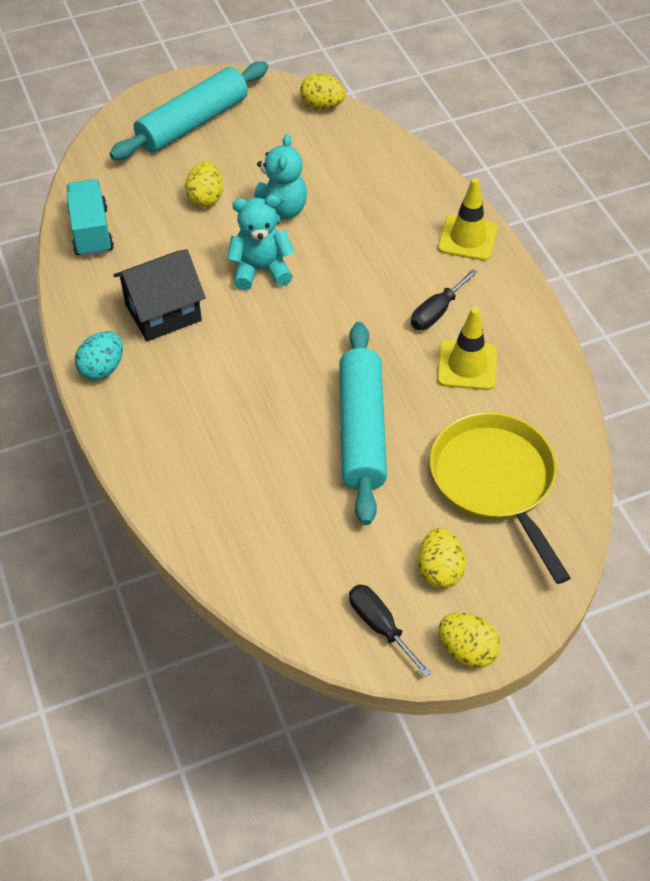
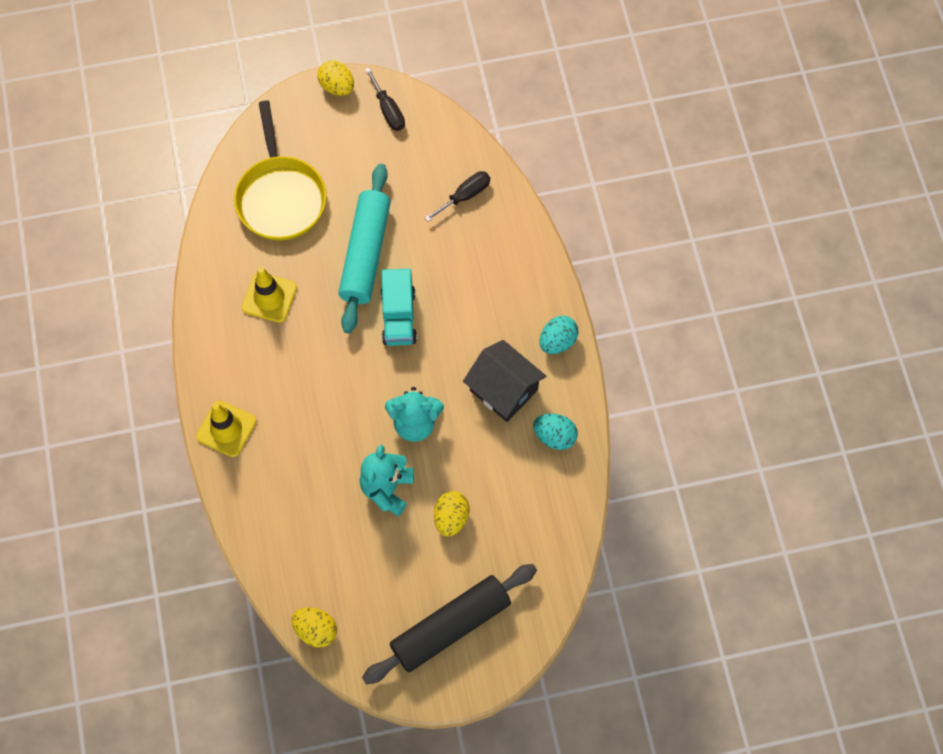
camera: 170 degrees left, 15 degrees up
(91, 232) = (560, 493): turquoise truck -> turquoise truck (399, 317)
(100, 278) = (554, 436): none -> turquoise egg
(163, 312) = (504, 390): black house -> black house turned 60 degrees clockwise
(193, 123) = (450, 627): turquoise rolling pin -> black rolling pin
(437, 312) = (277, 353): black screwdriver -> black screwdriver (465, 196)
(439, 570) = (339, 140): yellow egg -> none

